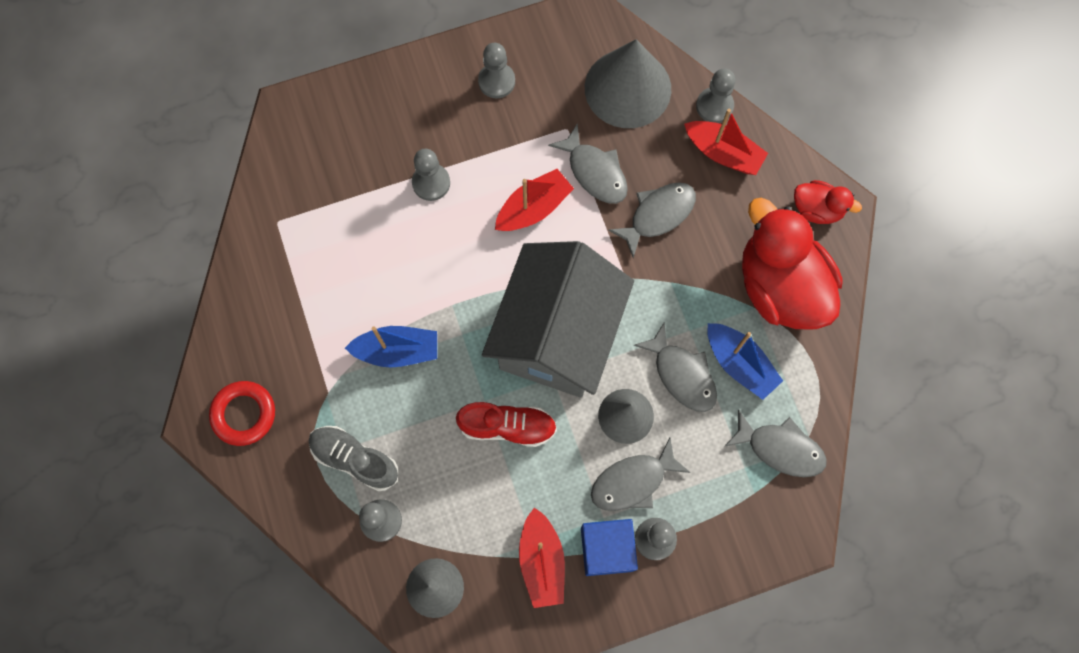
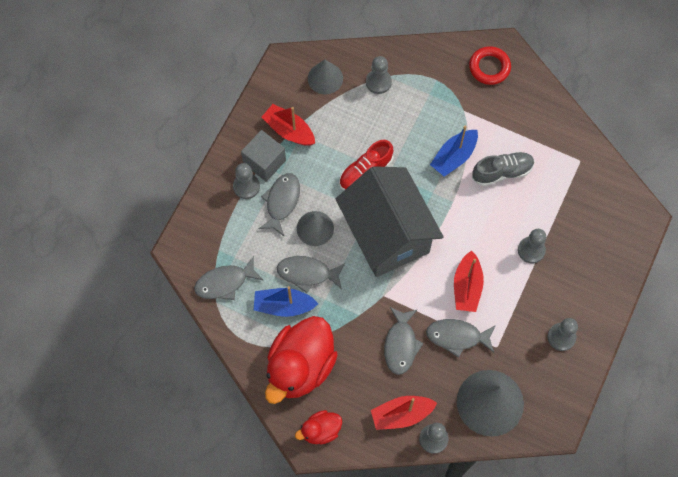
camera: 135 degrees right, 5 degrees down
(355, 459) = (418, 95): grey shoe -> grey shoe (502, 172)
(607, 549) = (264, 162): blue cube -> grey cube
(780, 286) = (300, 367): red duck -> red duck turned 105 degrees clockwise

